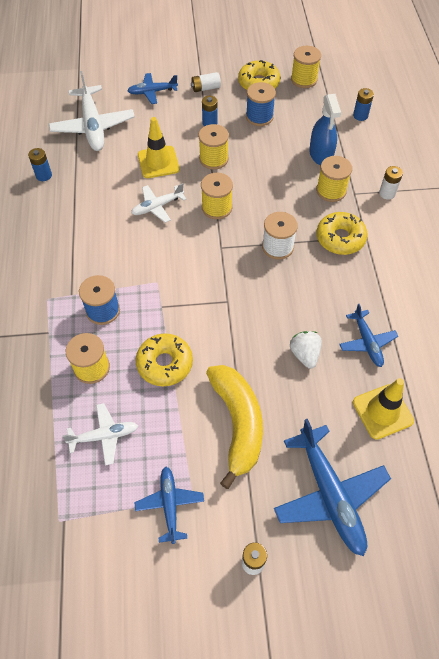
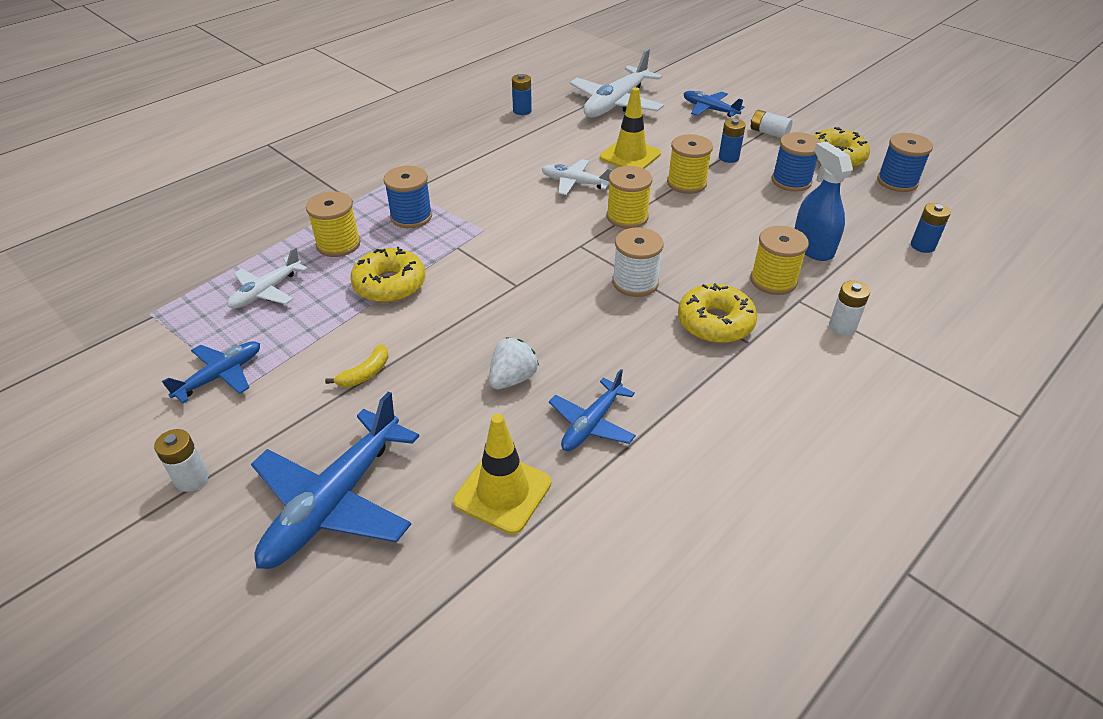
camera: 50 degrees right, 15 degrees down
(104, 436) = (267, 291): white plane -> white plane turned 90 degrees clockwise
(238, 423) = (365, 373): yellow banana -> yellow banana, size x0.41
(304, 79) = (897, 181): yellow spool -> blue spool
(321, 154) = (812, 247): blue spray bottle -> blue spray bottle turned 120 degrees clockwise

